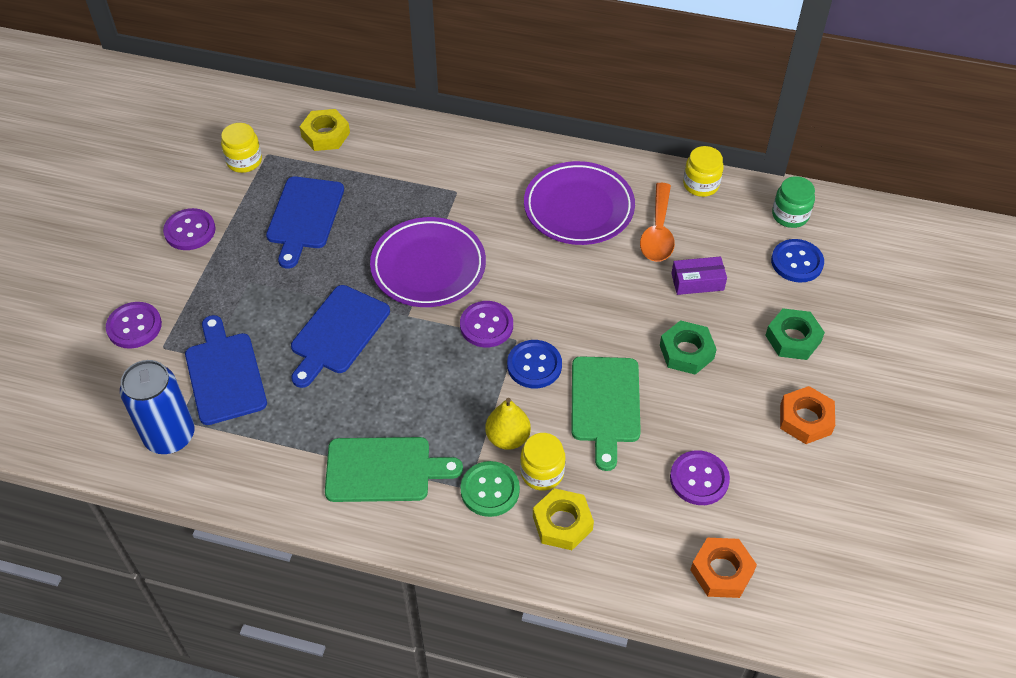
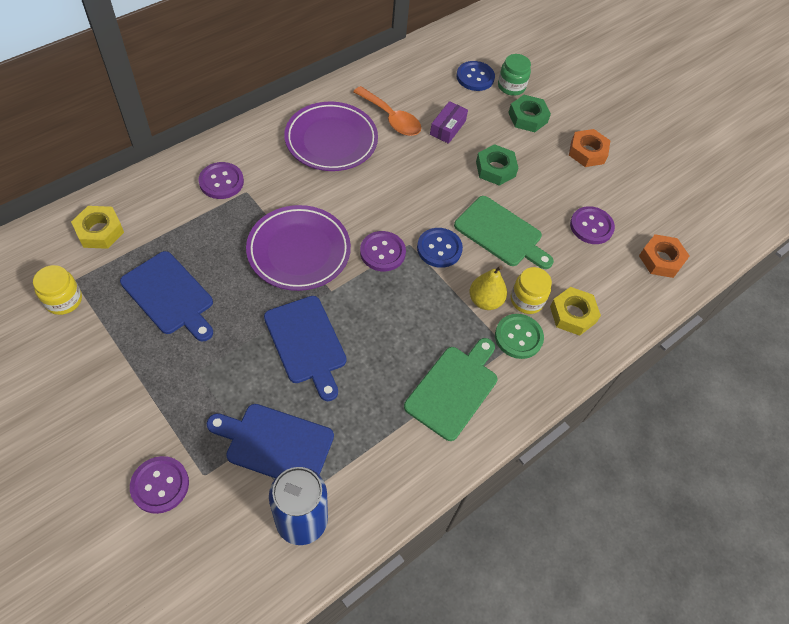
camera: 60 degrees left, 5 degrees up
(190, 231) = (97, 383): purple button -> purple button (221, 182)
(701, 184) = (374, 74): yellow jar -> none
(790, 215) = (438, 55): green jar -> green jar (511, 86)

